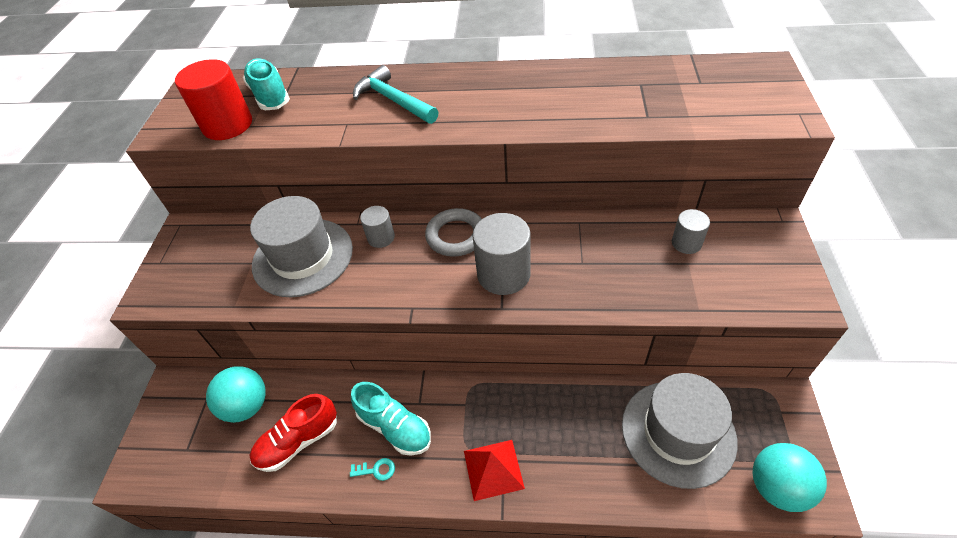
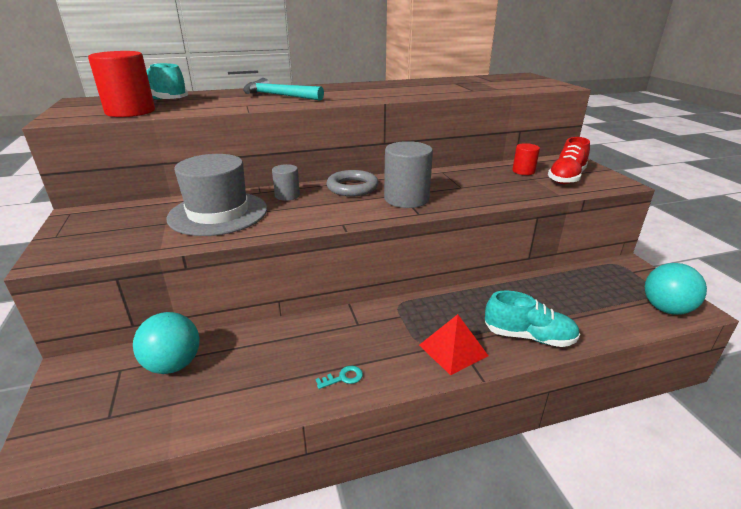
camera: 25 degrees left, 20 degrees down
(298, 441) = (247, 377): red shoe -> red shoe (566, 178)
(395, 427) = (344, 344): turquoise shoe -> turquoise shoe (528, 337)
(678, 432) = (577, 296): grey hat -> none
(686, 243) = (523, 171): grey cylinder -> red cylinder

